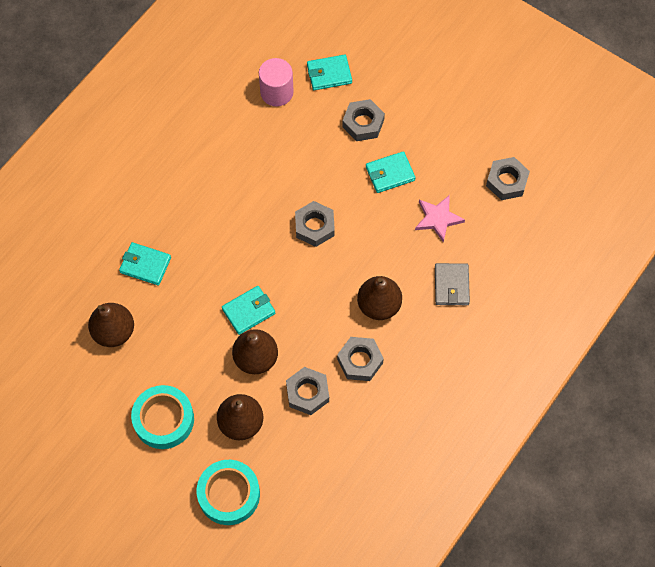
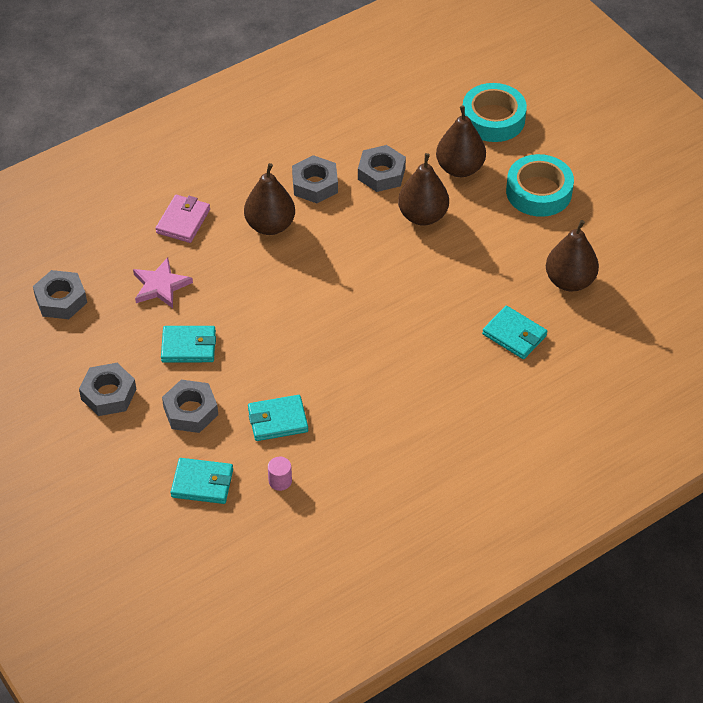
camera: 160 degrees left, 15 degrees down
(248, 311) = (413, 259): turquoise wallet -> turquoise wallet (277, 420)
(276, 92) = (280, 481): pink cylinder -> pink cylinder, size x0.52
(314, 226) = (303, 318): grey nut -> grey nut (108, 394)
(451, 285) = (183, 221): grey wallet -> pink wallet

